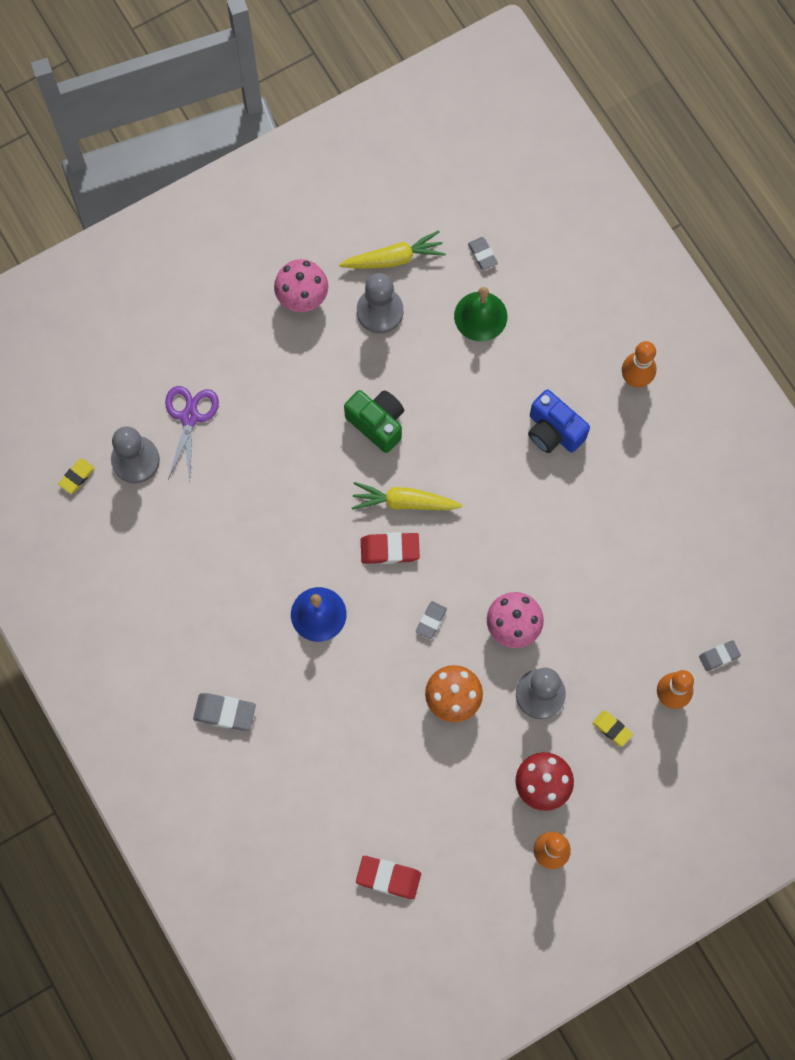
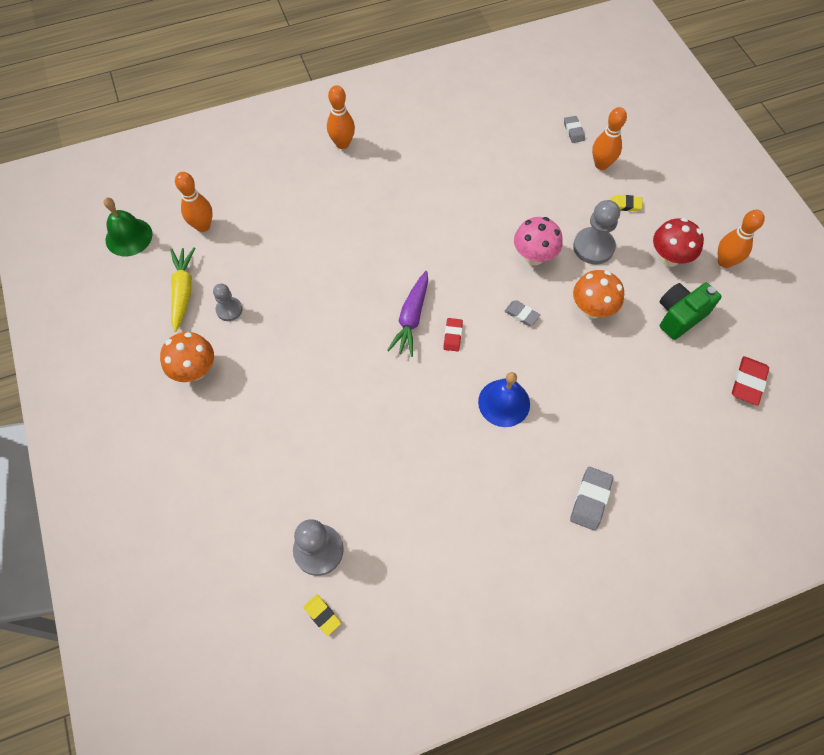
camera: 80 degrees left, 10 degrees down
(189, 417) = (286, 490): purple scissors -> none
(302, 297) = (195, 370): pink mushroom -> orange mushroom
(377, 423) = (334, 328): green camera -> green camera (679, 316)
(380, 311) = (229, 310): grey pawn -> grey pawn, size x0.61
(390, 549) = (452, 336): red eraser -> red eraser, size x0.64
(404, 502) = (411, 318): yellow carrot -> purple carrot
(480, 316) = (258, 236): green bell -> green bell (129, 237)
(482, 254) = (203, 226): grey eraser -> orange bowling pin
(553, 431) = (373, 202): blue camera -> none
(612, 729) = (625, 205): yellow eraser -> yellow eraser turned 45 degrees clockwise

